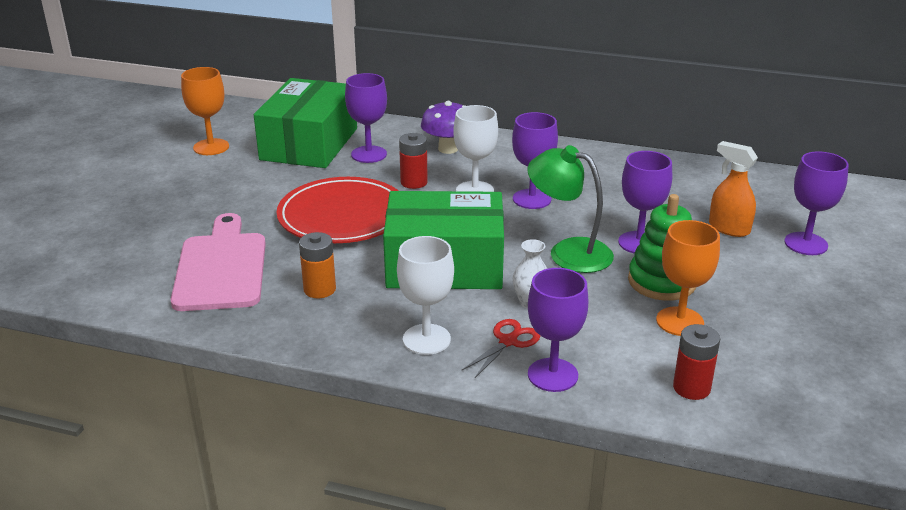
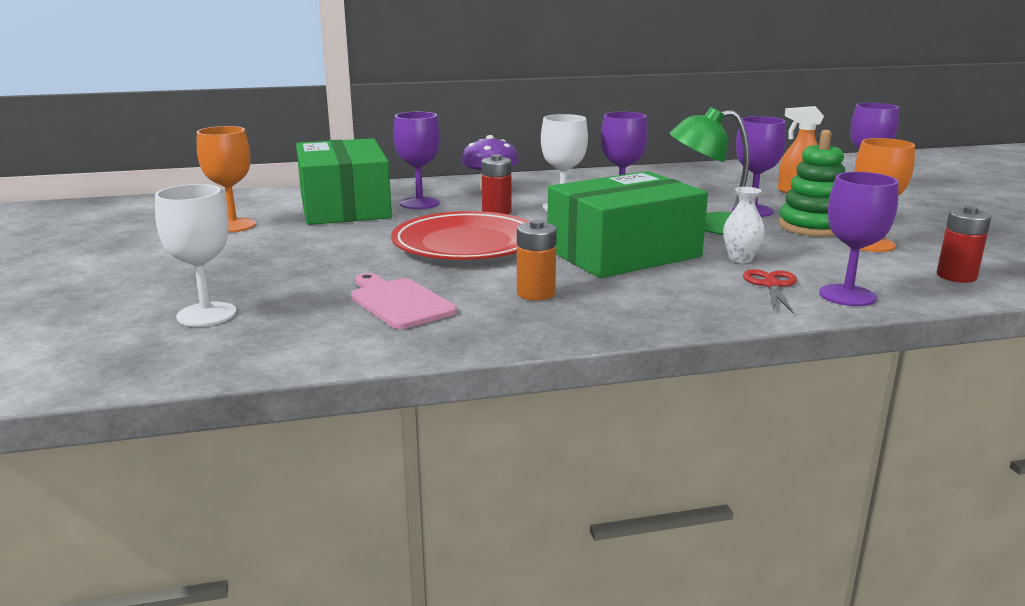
camera: 30 degrees left, 10 degrees down
(221, 267) = (399, 302): pink cutting board -> pink cutting board, size x0.66
(426, 339) = (701, 301): white goblet -> white goblet (206, 314)

